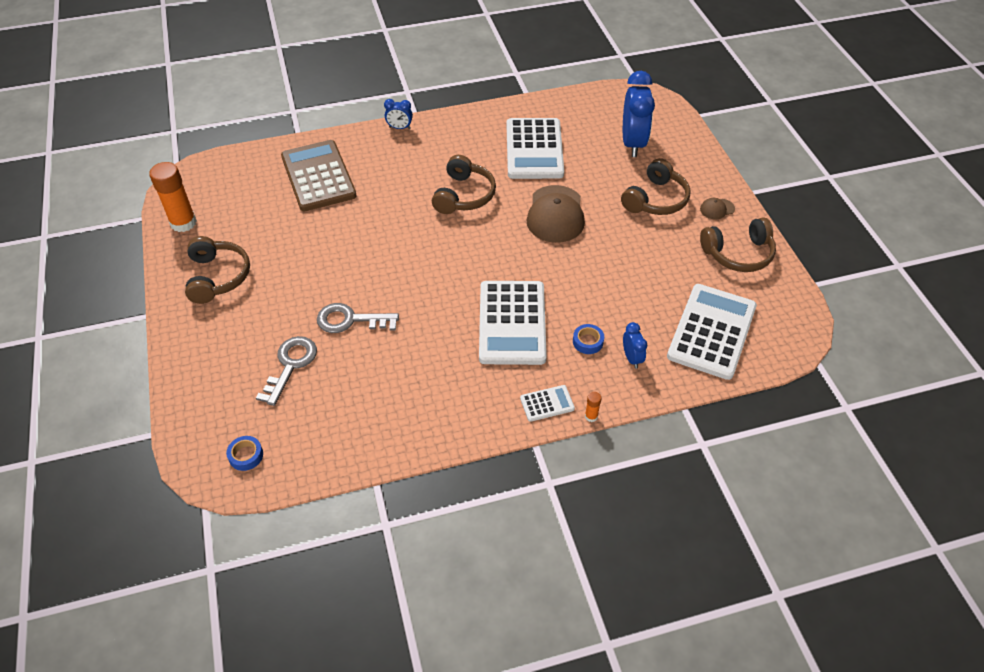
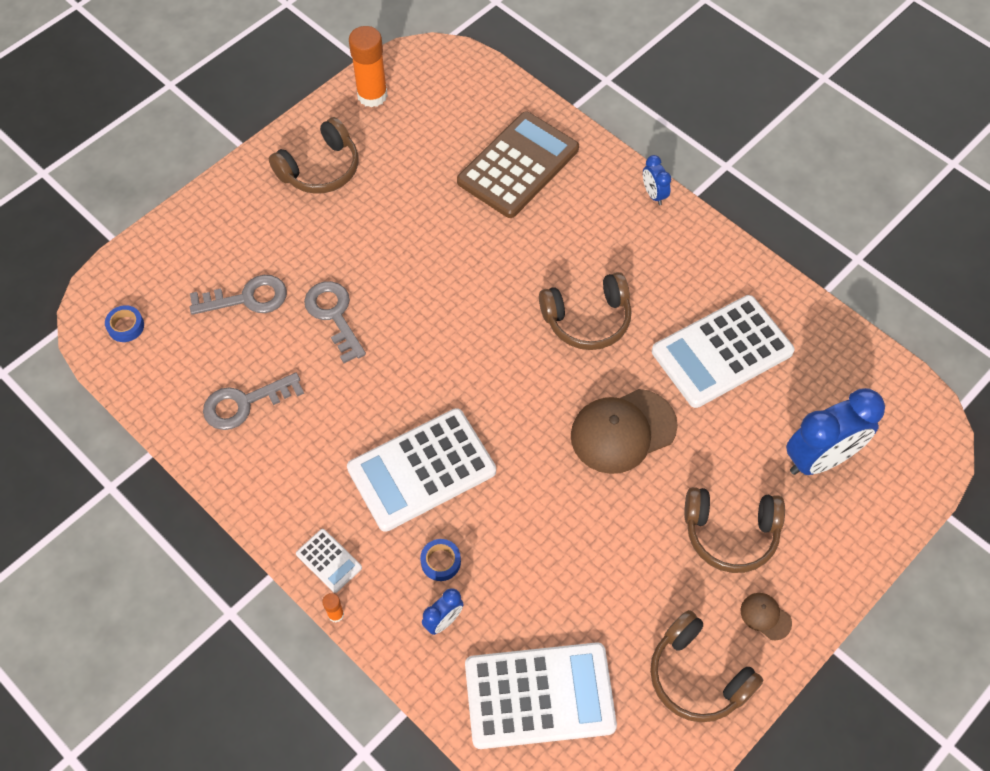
camera: 60 degrees right, 10 degrees up
(381, 403) = (245, 403): none -> grey key

